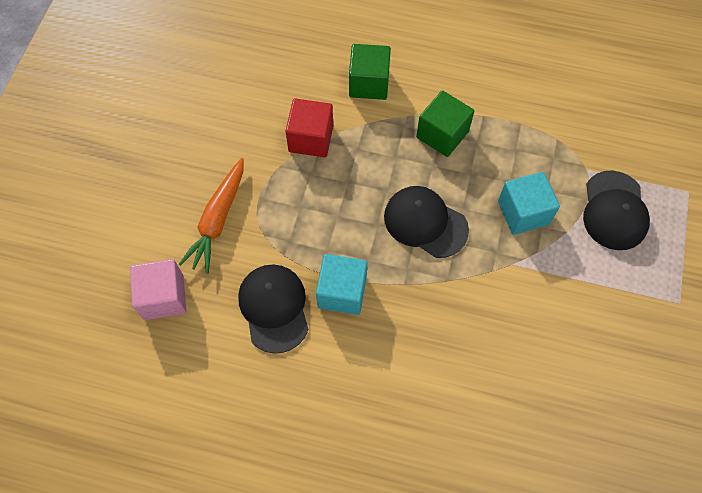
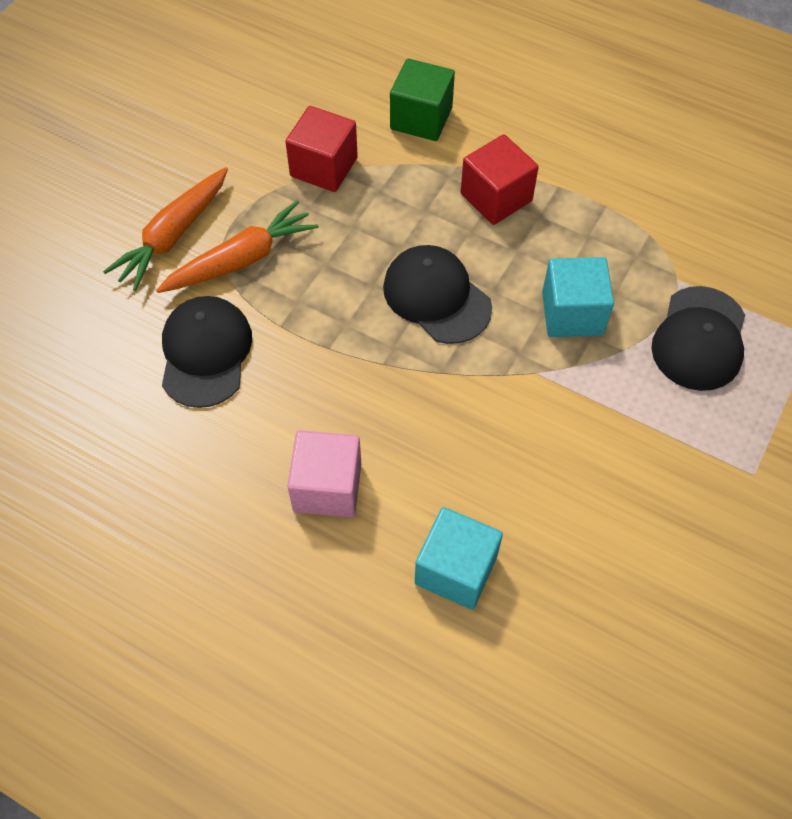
camera: 15 degrees right, 5 degrees down
(163, 297) = (73, 308): pink cube -> pink cube (327, 487)
(275, 227) = (241, 259): none -> orange carrot
(342, 292) = (299, 354): turquoise cube -> turquoise cube (456, 570)
(442, 134) = (496, 197): green cube -> red cube

